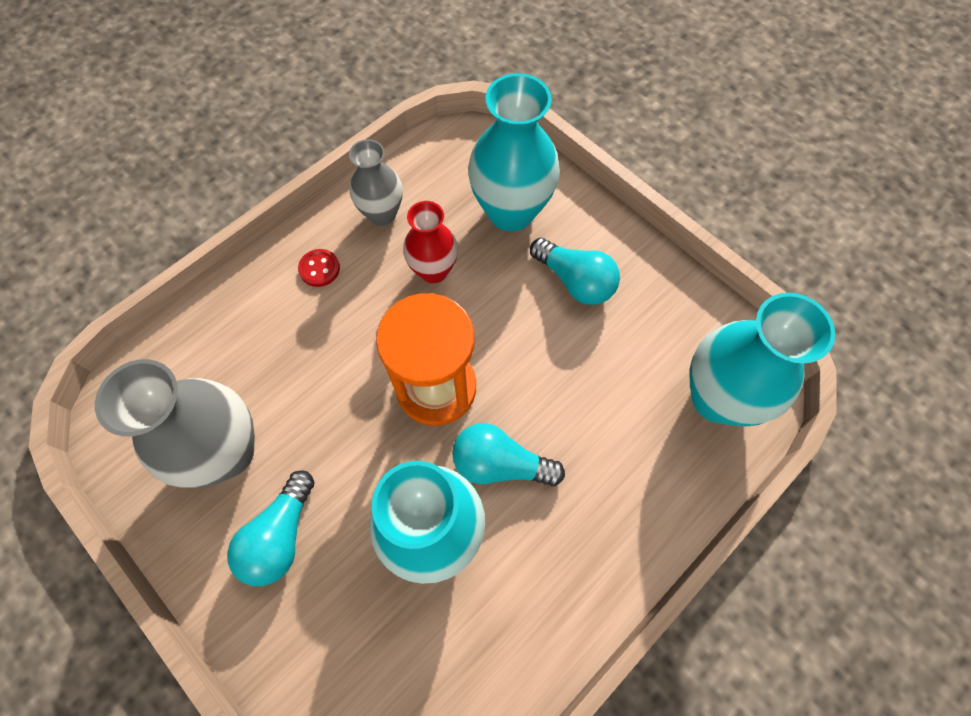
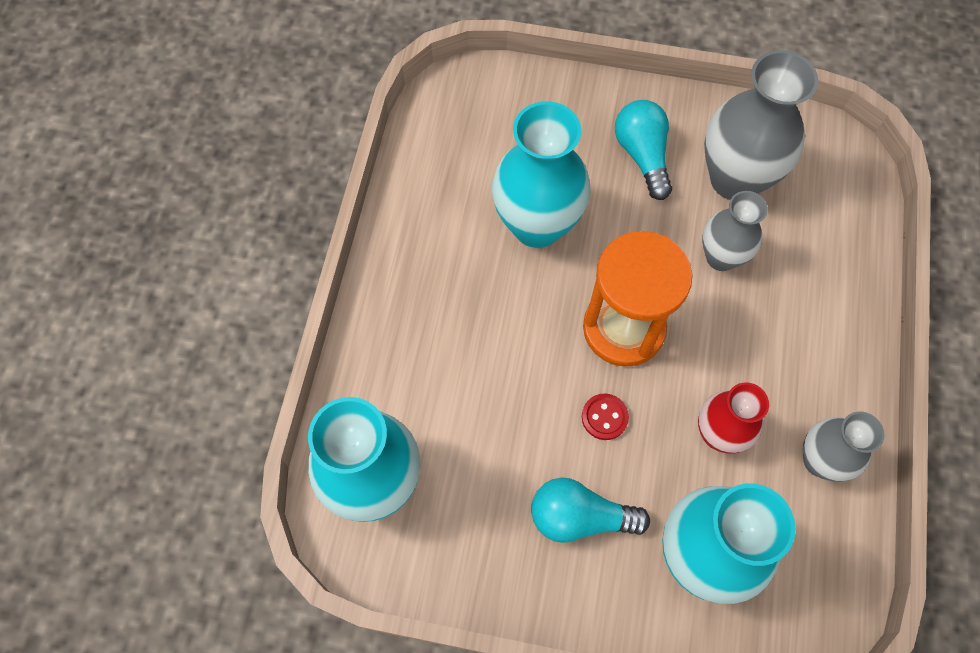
camera: 145 degrees right, 0 degrees up
(307, 392) = (721, 257): none -> grey vase
(319, 269) = (818, 364): red button -> red button (604, 417)
(500, 464) = (524, 303): turquoise light bulb -> none

